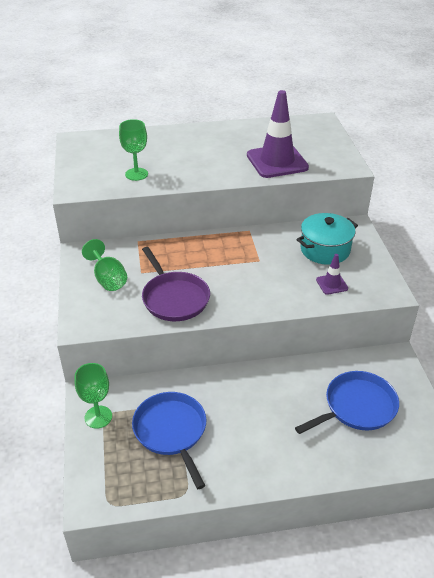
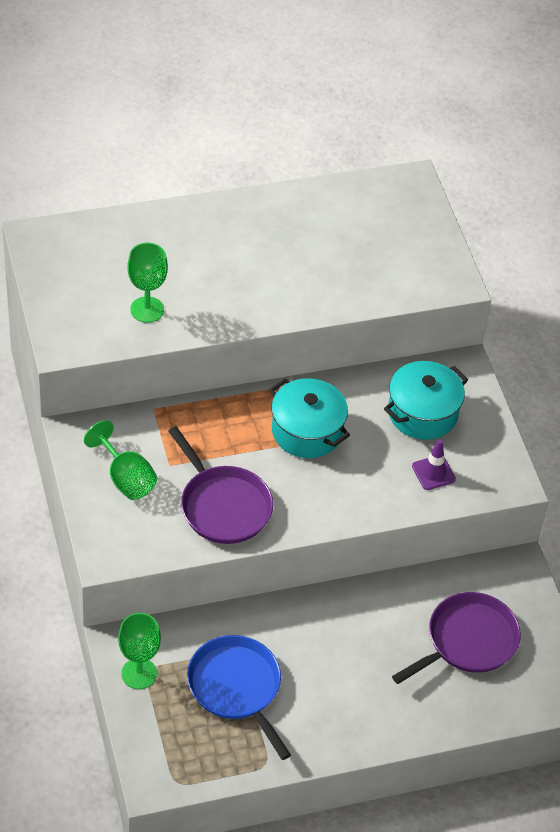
camera: 10 degrees left, 10 degrees up
(242, 257) = (307, 431): none -> turquoise pot
(277, 161) = (350, 275): purple traffic cone -> none
(357, 407) = (468, 641): blue pan -> purple pan

